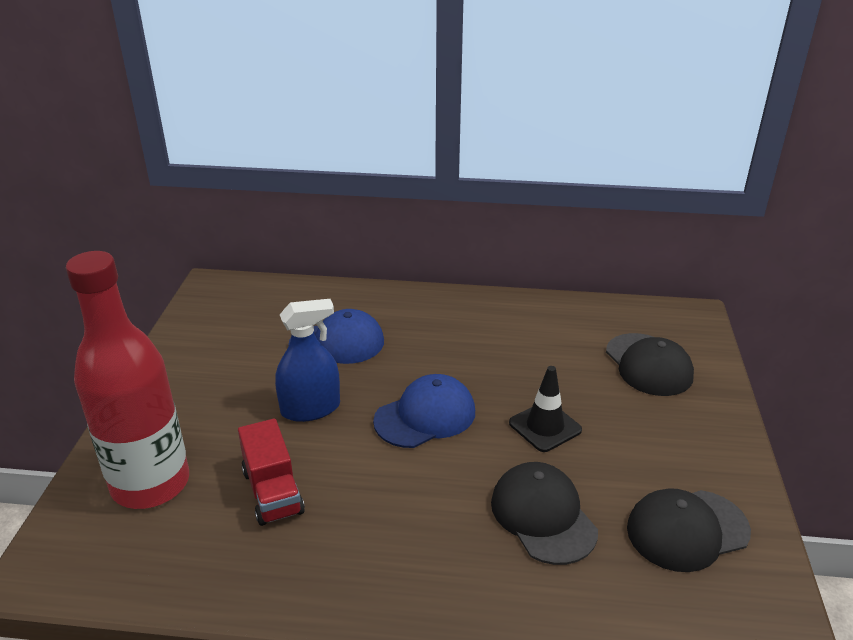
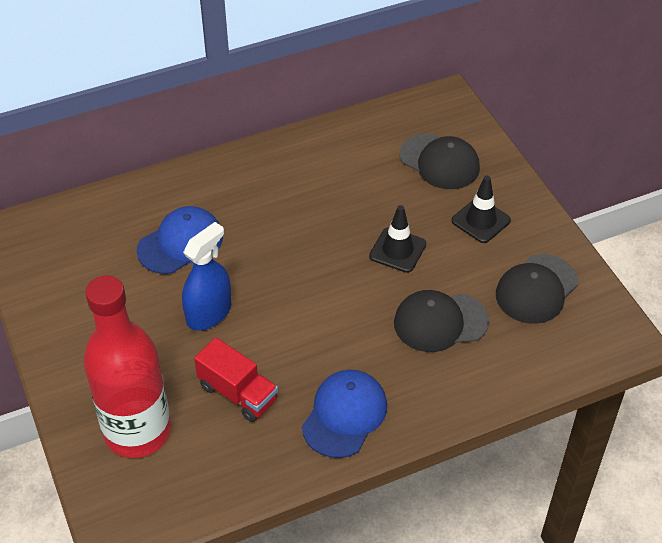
camera: 30 degrees left, 15 degrees up
(425, 416) = (304, 280): blue cap -> blue cap (344, 415)
(543, 516) = (440, 322): black cap -> black cap turned 45 degrees counterclockwise
(660, 434) = (481, 220): none -> black traffic cone

